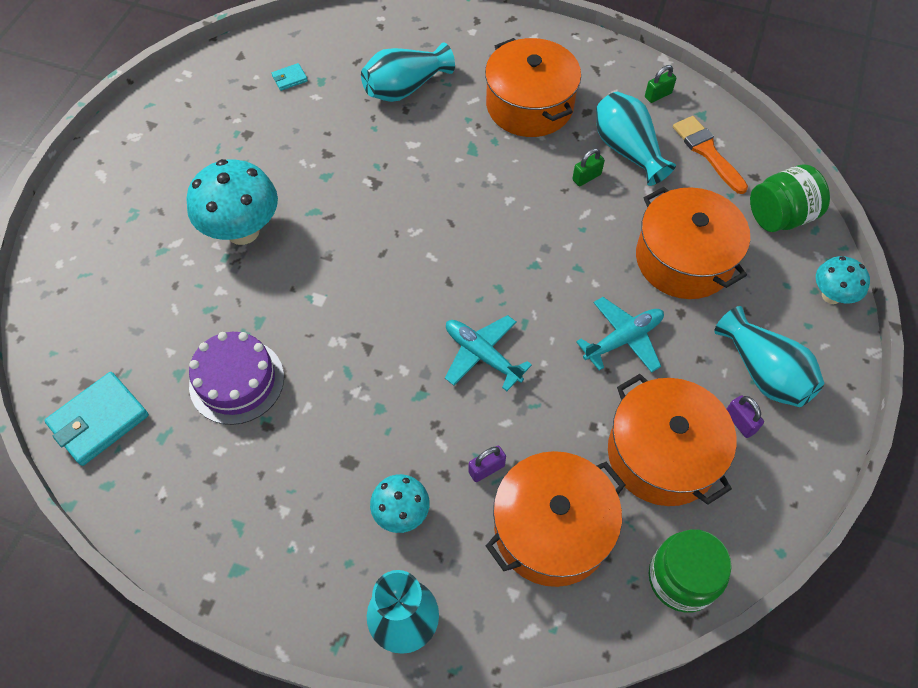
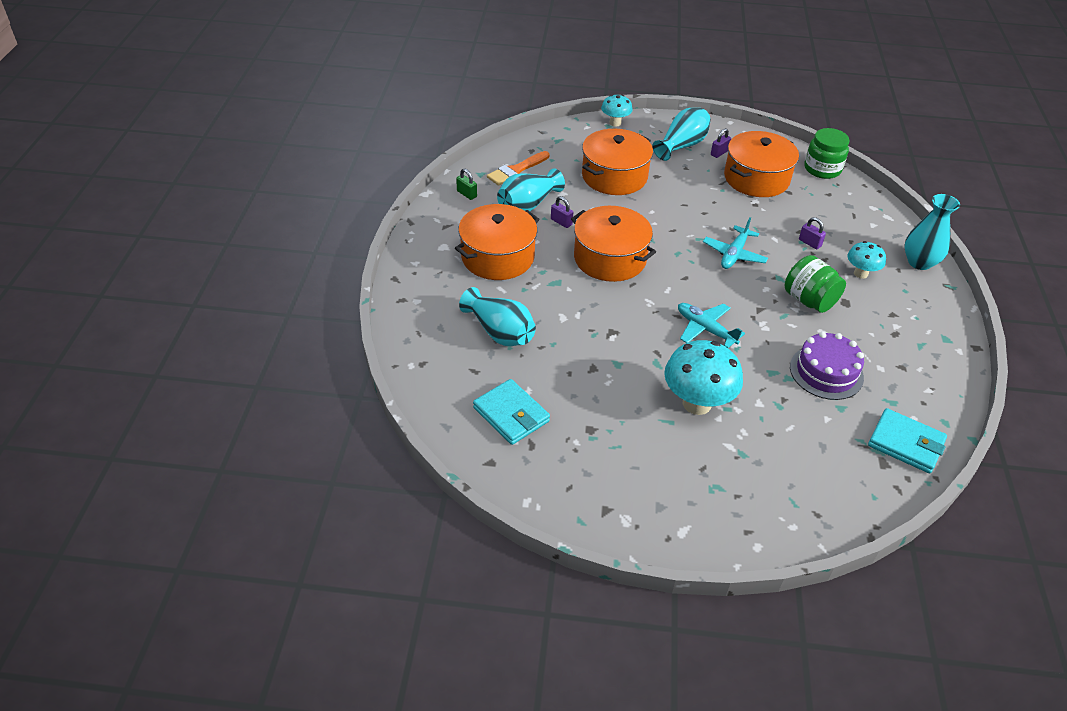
camera: 105 degrees left, 15 degrees down
(289, 78) = (511, 415): turquoise wallet -> turquoise wallet, size x2.11
(551, 529) = (828, 214): orange pot -> orange pot (610, 258)
(586, 177) = (561, 222): green padlock -> purple padlock
(623, 339) = (688, 197): turquoise plane -> turquoise plane (705, 329)
(780, 216) = (562, 141): green jar -> green jar (809, 300)

